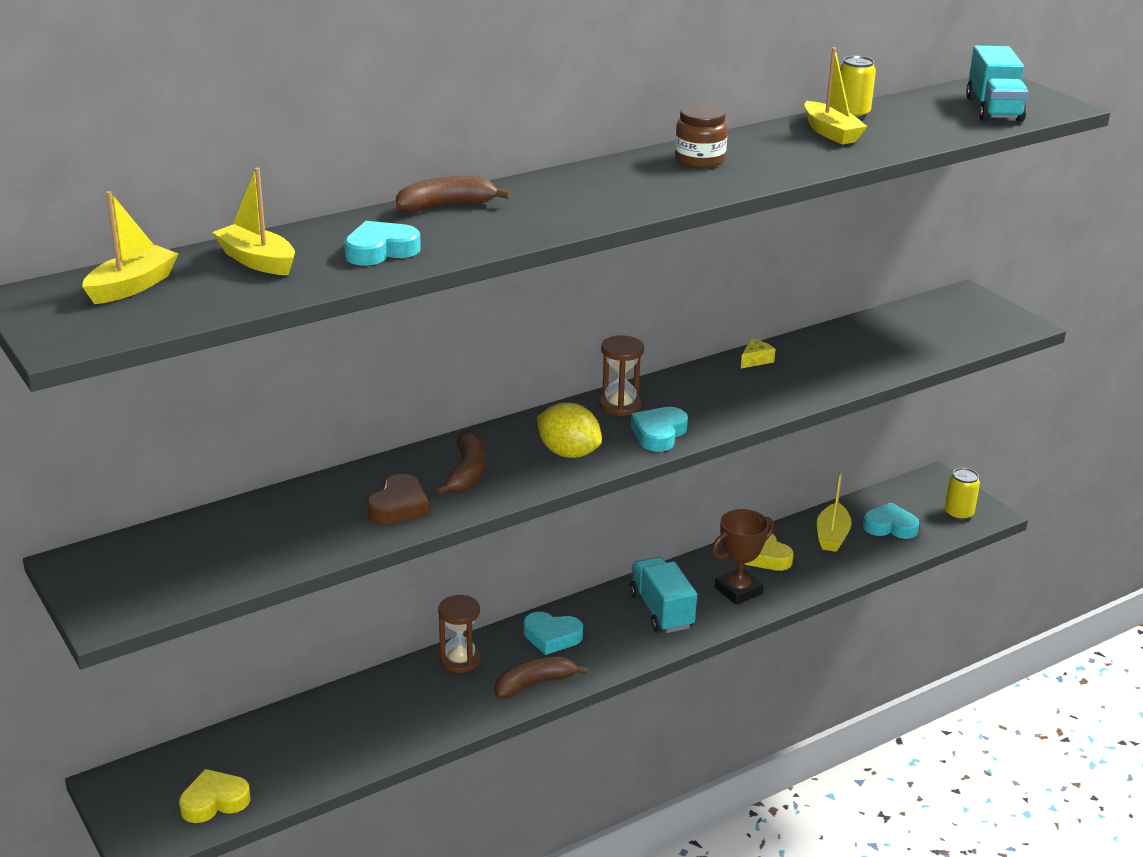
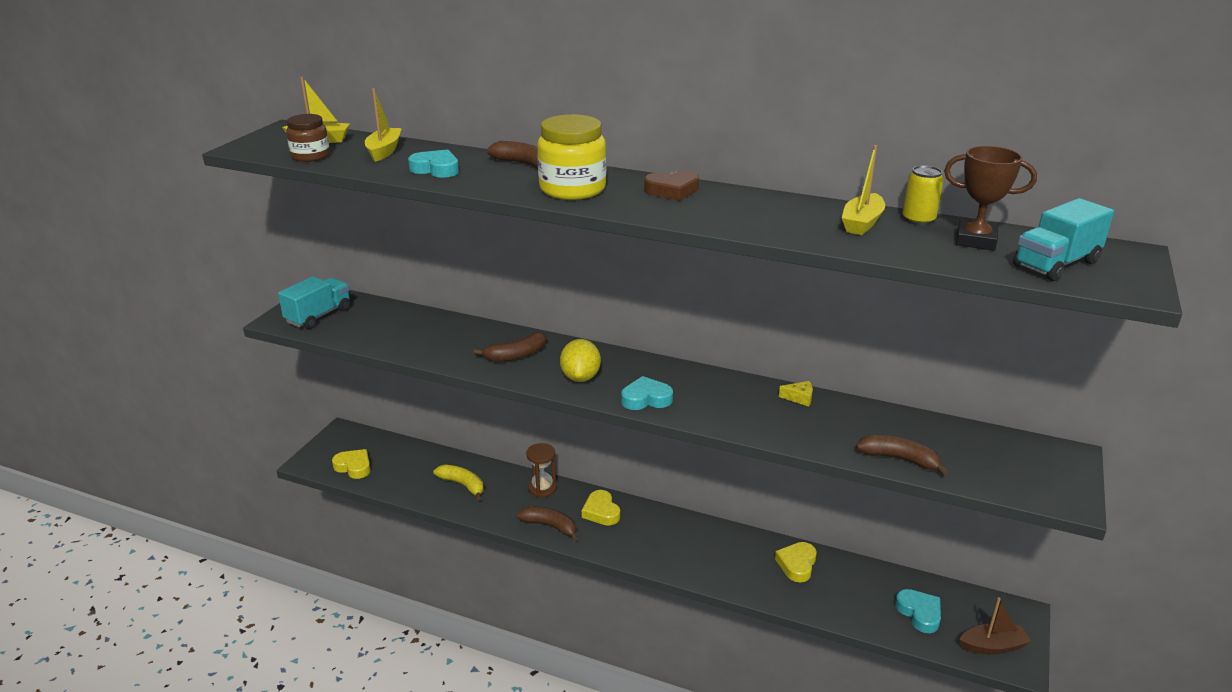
camera: 55 degrees right, 0 degrees up
(376, 719) = (463, 485): none -> yellow banana
(398, 507) = (457, 350): brown heart -> brown heart (672, 190)
(552, 637) = (601, 512): turquoise heart -> yellow heart
(564, 207) = (572, 189): none -> yellow jar
(620, 405) = (662, 372): brown hourglass -> none
(661, 611) = (678, 544): turquoise truck -> turquoise truck (319, 316)
(699, 160) = (722, 200): brown jar -> brown jar (310, 156)
(738, 591) = (741, 569): brown trophy -> brown trophy (975, 240)
(832, 536) = (865, 587): yellow boat -> none
(899, 361) = (899, 459): none -> brown banana
(958, 514) = (992, 646): yellow can -> brown boat

